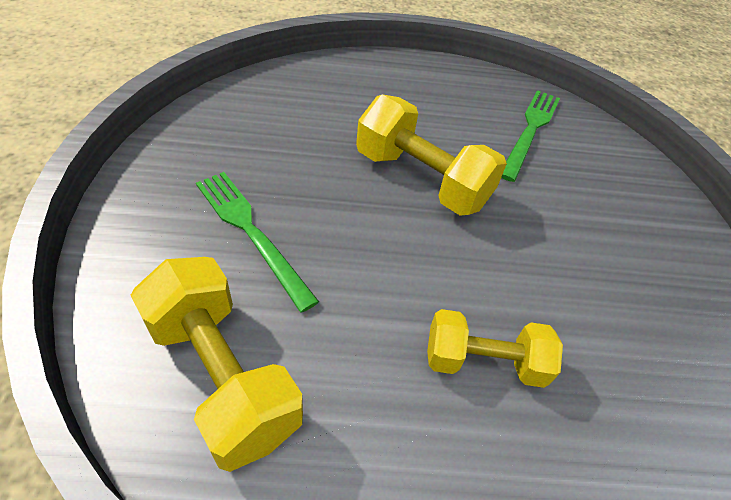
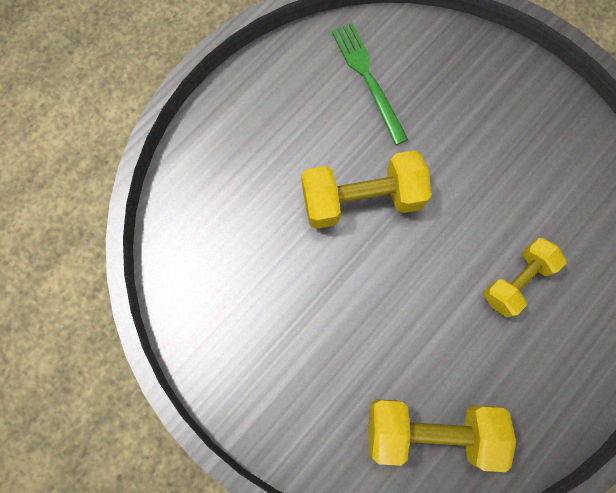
camera: 45 degrees left, 25 degrees up
(251, 232) = (332, 349): green fork -> none

